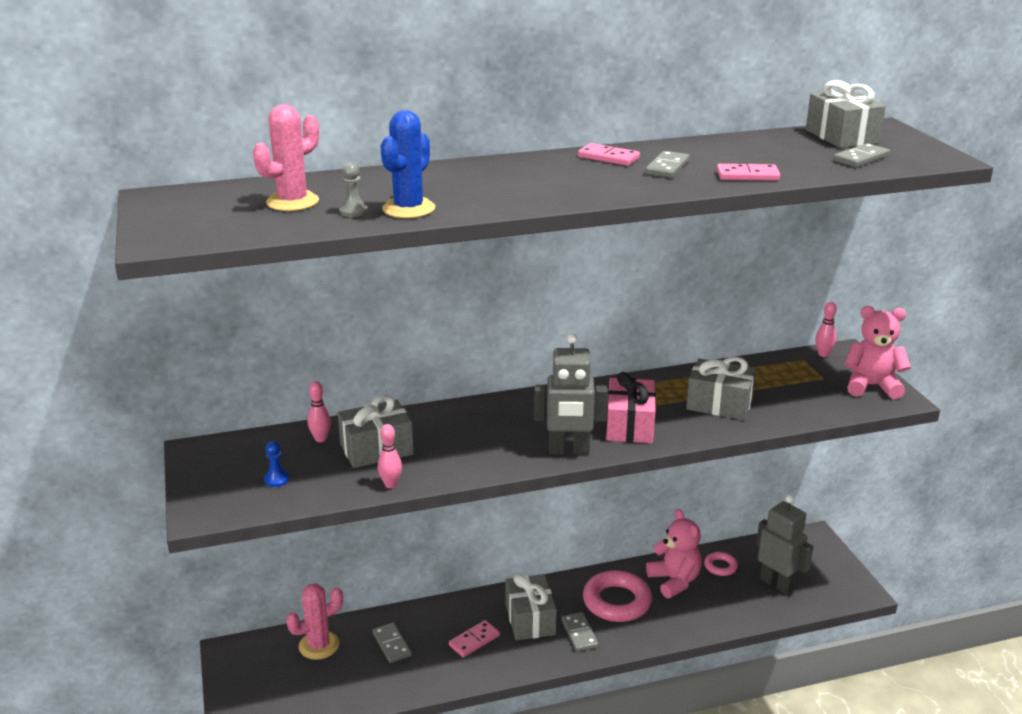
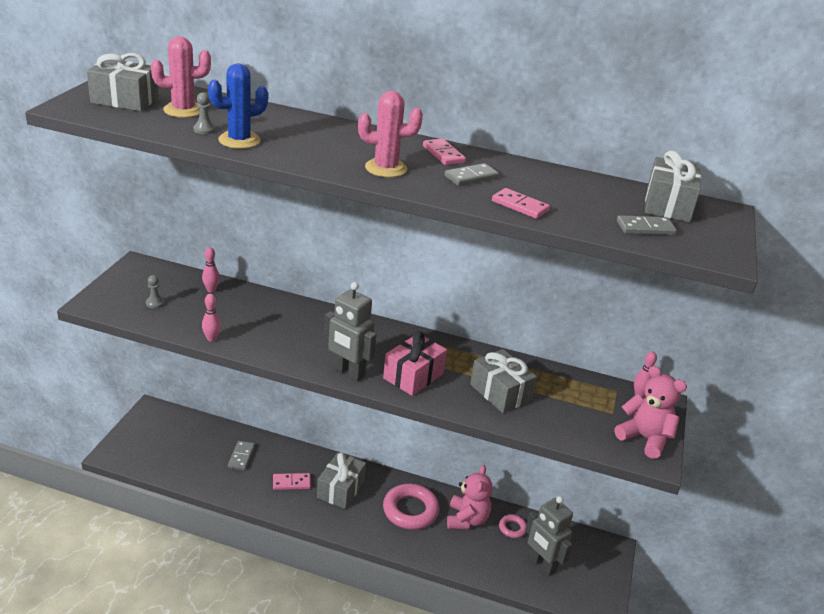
camera: 30 degrees right, 5 degrees up
(276, 479) = (155, 303): blue pawn -> grey pawn
(319, 645) = (201, 433): pink cactus -> pink cactus (386, 168)
(376, 449) = (233, 312): grey gift -> grey gift (125, 100)
(579, 633) = (361, 517): grey domino -> none
(777, 584) = (541, 565): grey robot -> grey robot turned 150 degrees clockwise

